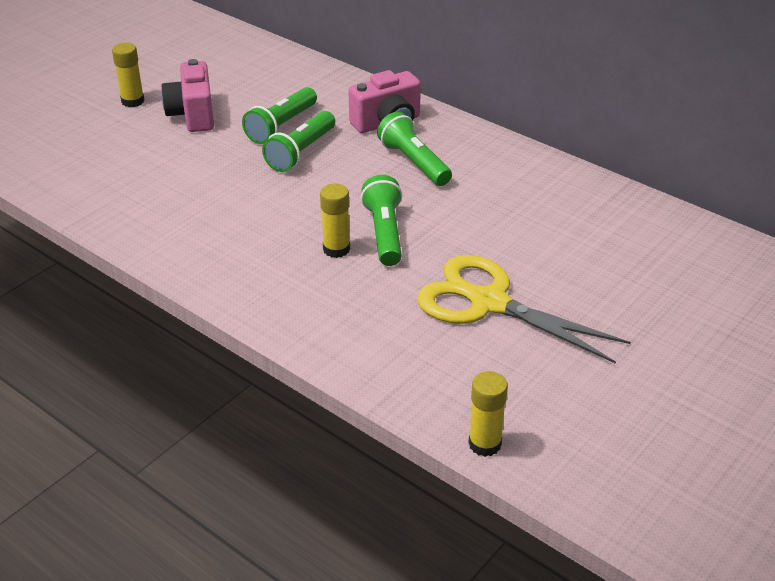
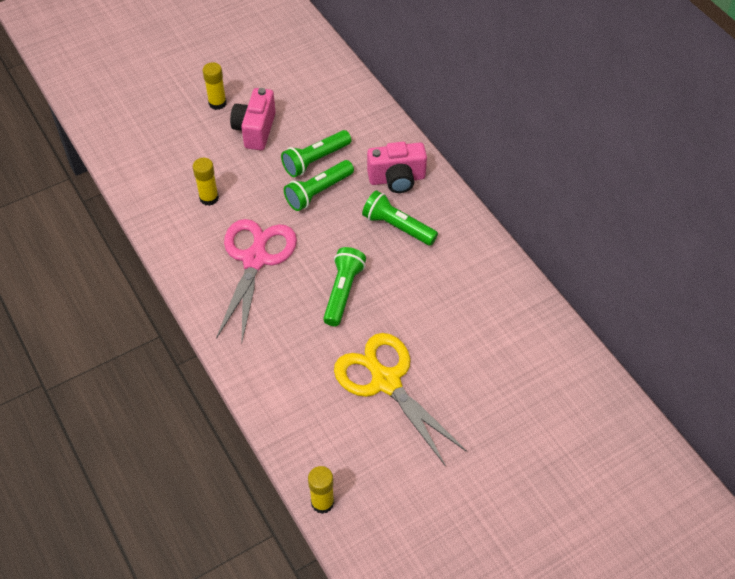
camera: 20 degrees right, 15 degrees up
(257, 227) = (255, 259): none -> pink scissors
(336, 249) = (301, 297): yellow glue stick -> yellow glue stick (209, 198)
(414, 163) = (397, 227): green flashlight -> green flashlight turned 45 degrees counterclockwise

